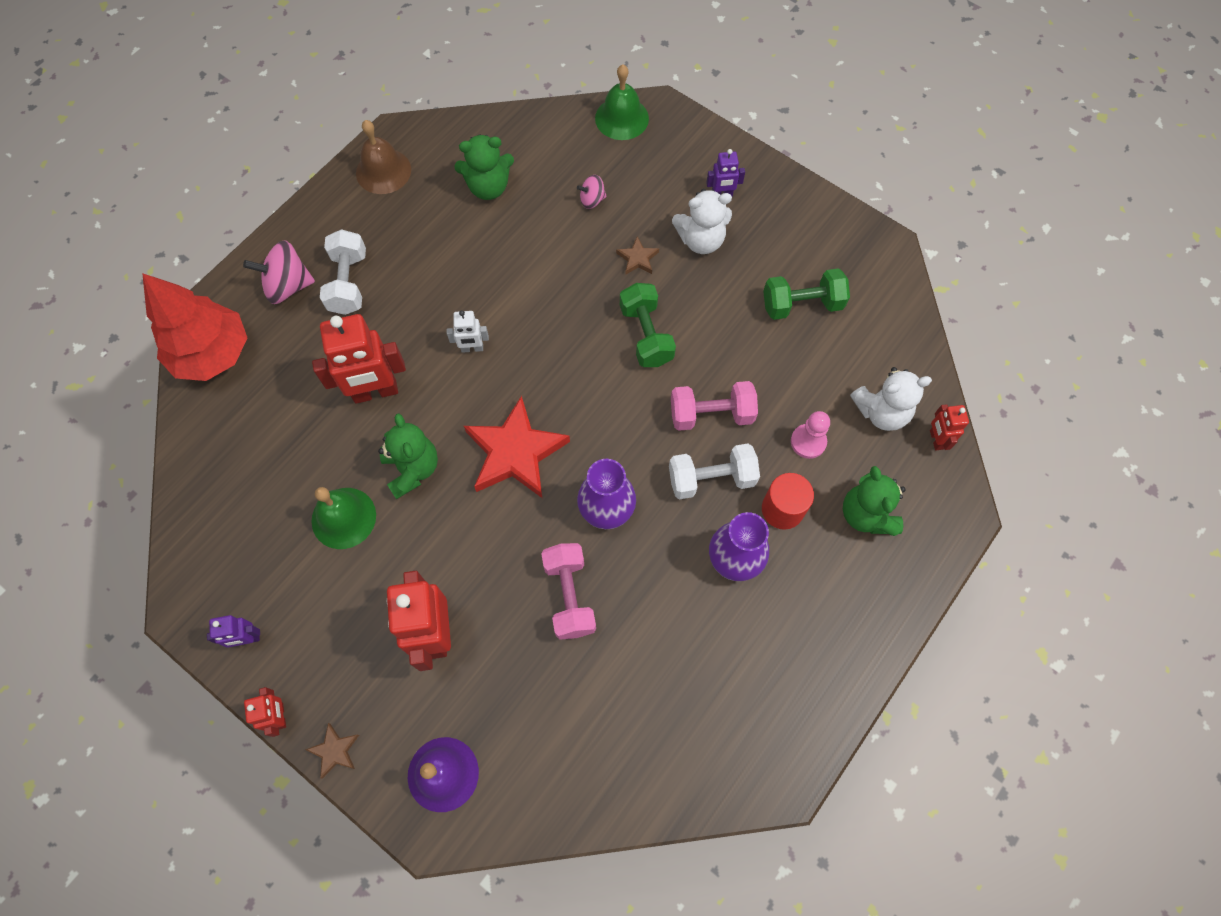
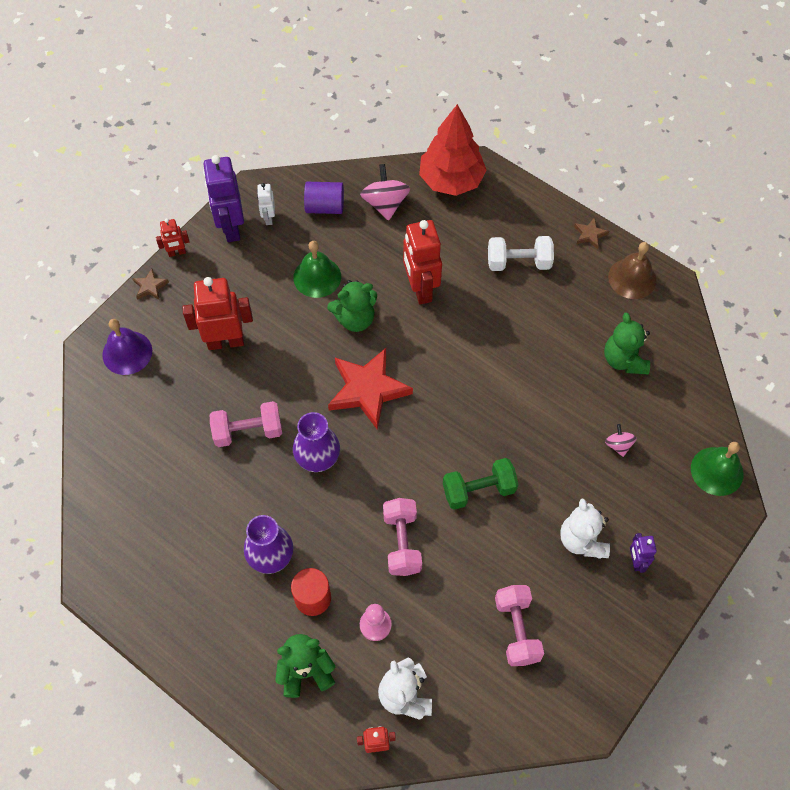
camera: 90 degrees right, 5 degrees down
(230, 511) = (325, 207): none -> purple cylinder
(247, 639) = (231, 228): purple robot -> purple robot, size x1.99
(288, 286) = (513, 222): pink spinning top -> pink spinning top (385, 204)
(472, 348) = (461, 354): white robot -> white robot (268, 218)
(637, 258) = (557, 484): brown star -> brown star (590, 235)
(711, 479) = (342, 540): white dumbbell -> none
(802, 304) = (517, 630): green dumbbell -> pink dumbbell

